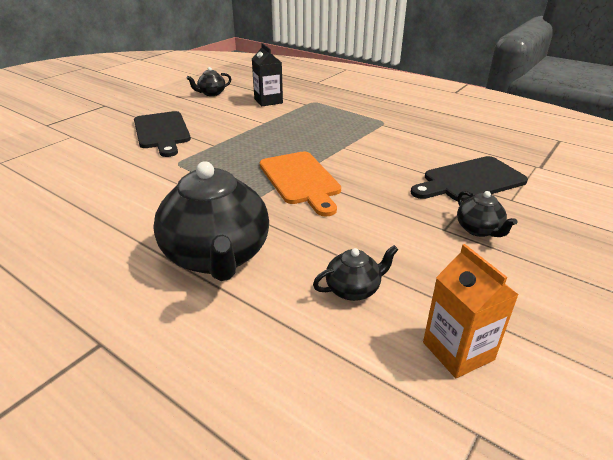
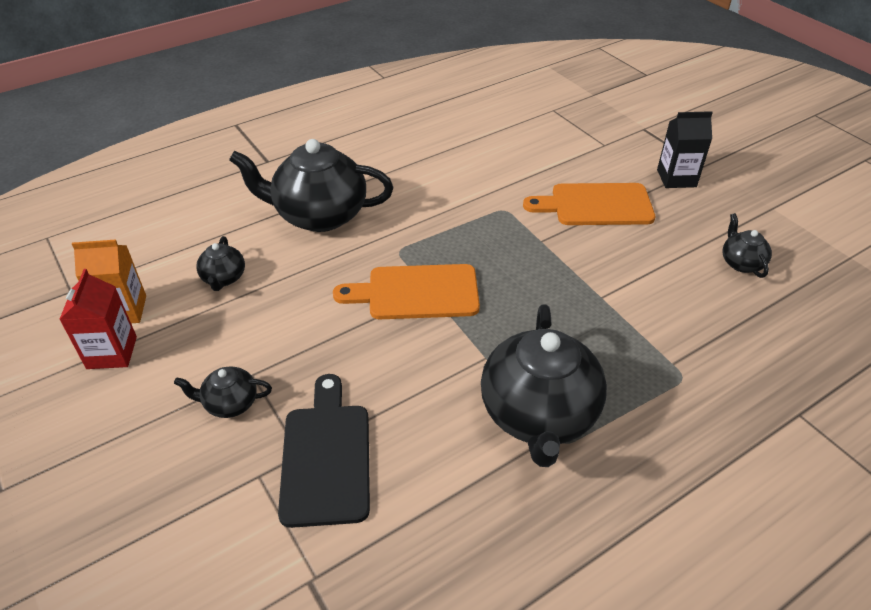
camera: 110 degrees right, 10 degrees up
(162, 132) = (595, 205): black cutting board -> orange cutting board
(268, 101) = (695, 320): black carton -> black carton (676, 178)
(372, 129) = (538, 415): none -> black teapot
(512, 327) = (112, 352): none -> red carton

